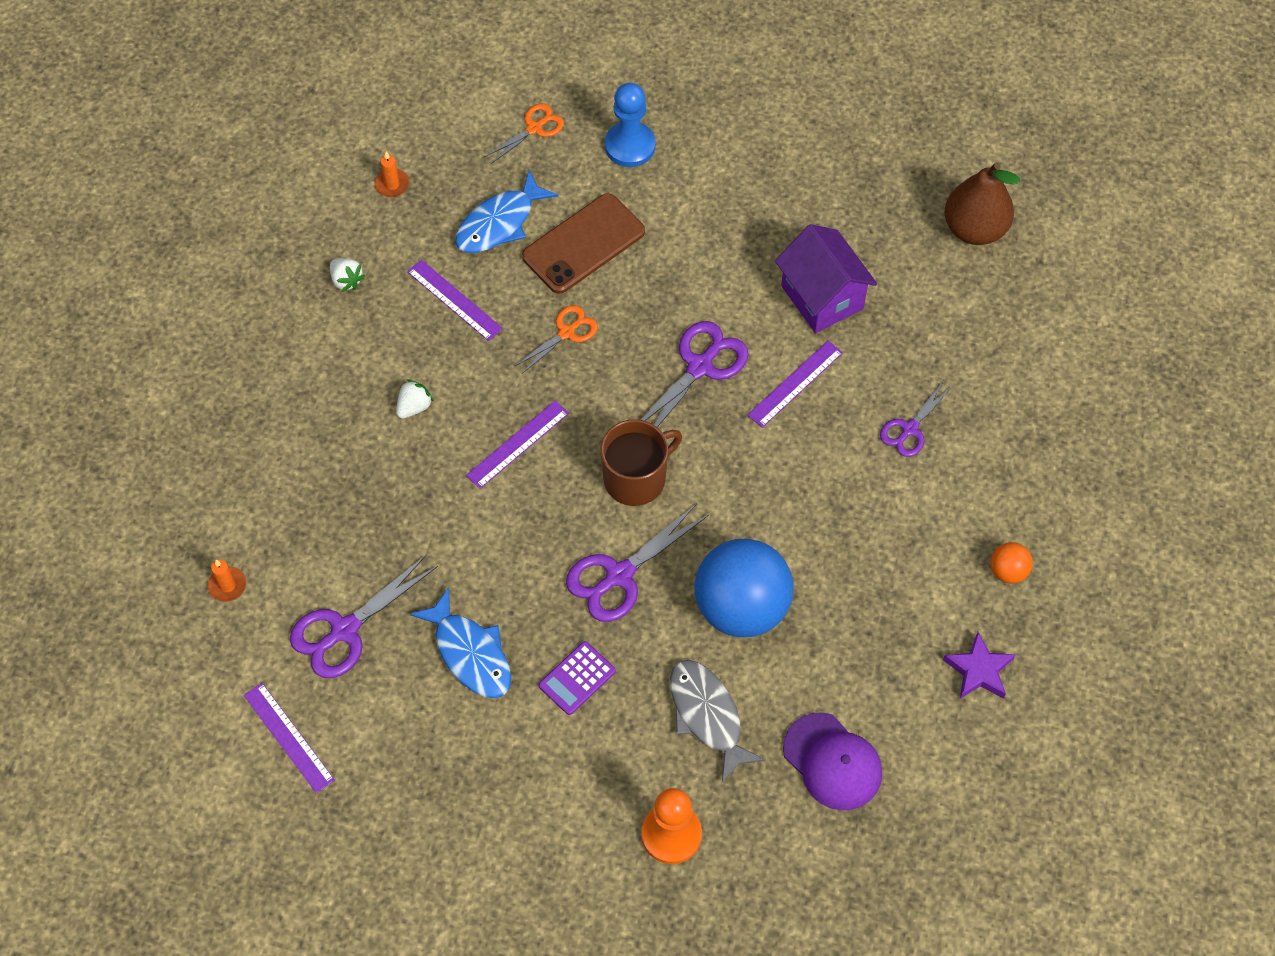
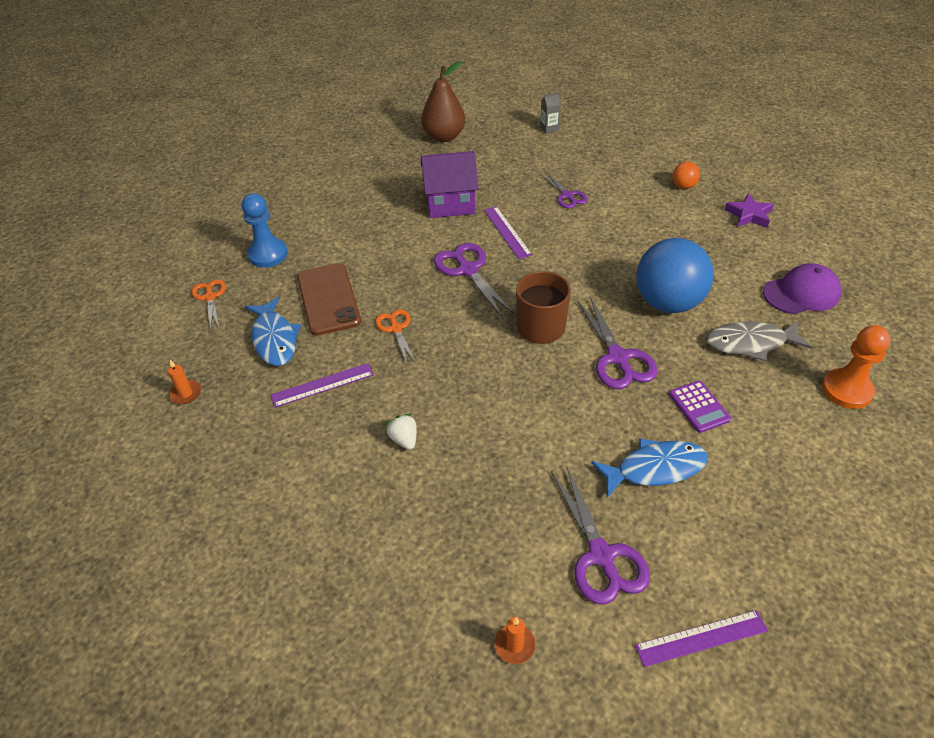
camera: 65 degrees left, 15 degrees down
(346, 280) = (252, 451): white strawberry -> none
(517, 444) = (476, 384): purple ruler -> none
(1068, 354) = (549, 128): none -> grey carton

